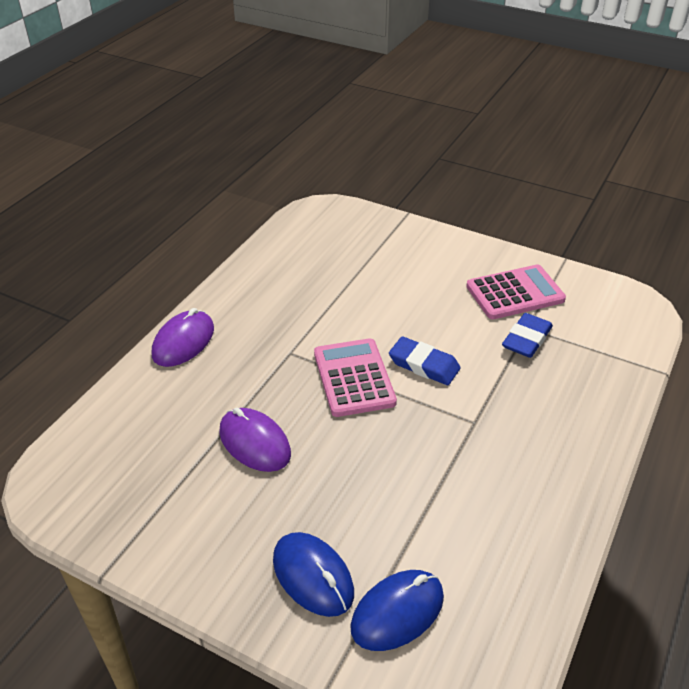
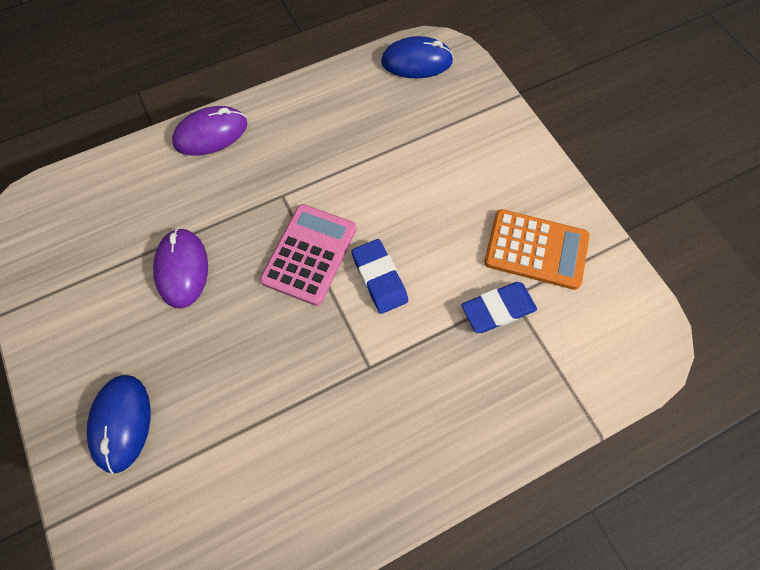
camera: 35 degrees right, 25 degrees up
(397, 612) = (151, 501): blue mouse -> blue mouse (416, 62)
(515, 293) = (536, 249): pink calculator -> orange calculator

